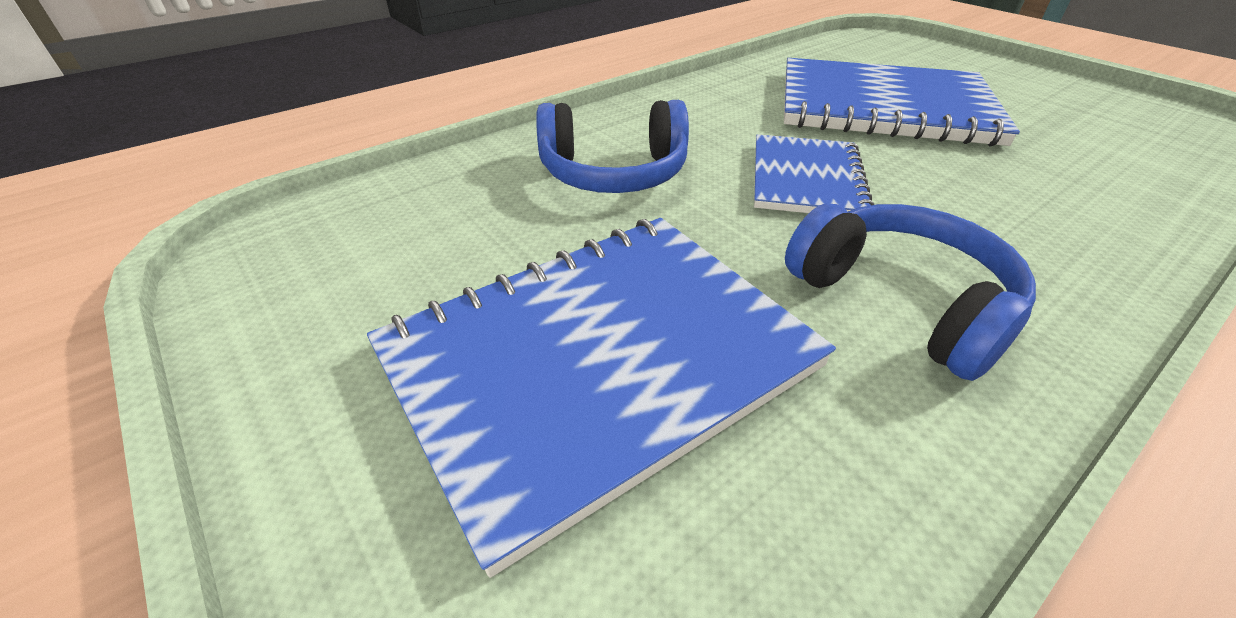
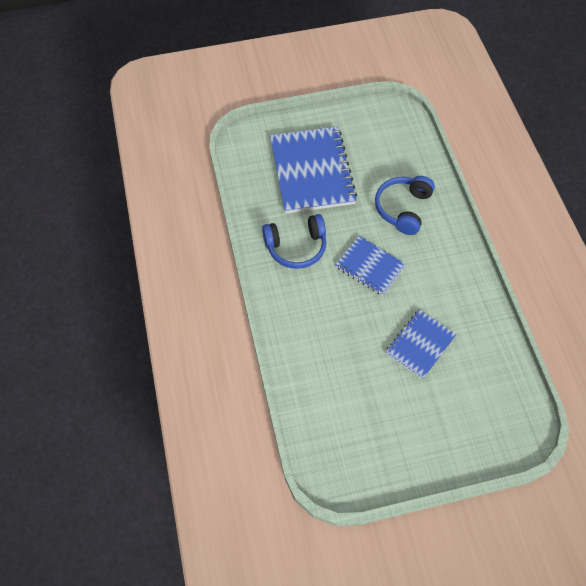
camera: 115 degrees right, 20 degrees up
(883, 106) = (420, 344): blue notebook -> blue notebook, size x0.56

